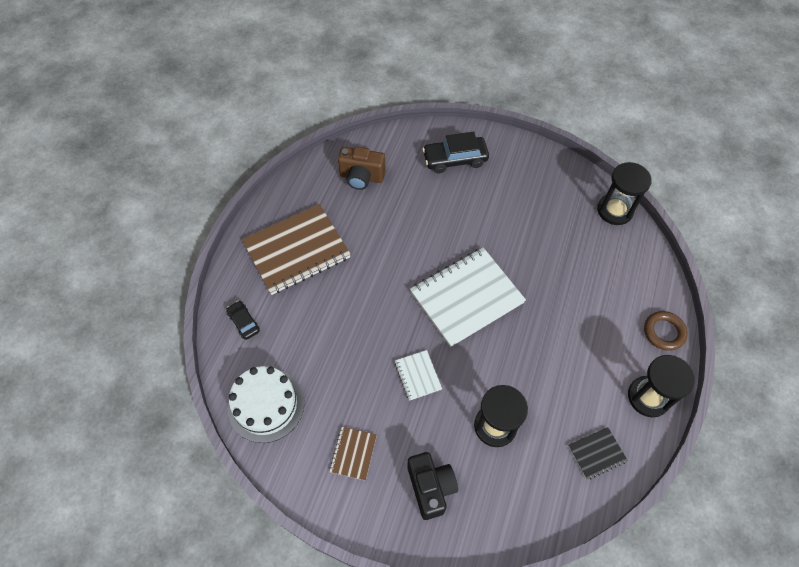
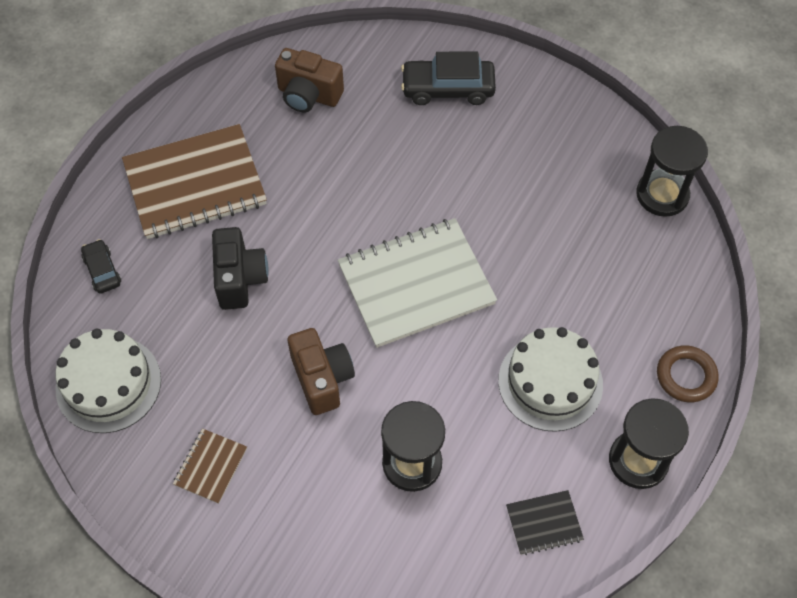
camera: 10 degrees right, 0 degrees up
(418, 375) = (322, 379): white notebook -> brown camera
(430, 488) = (304, 528): black camera -> black camera (240, 279)
(575, 351) = (550, 382): none -> white cake

